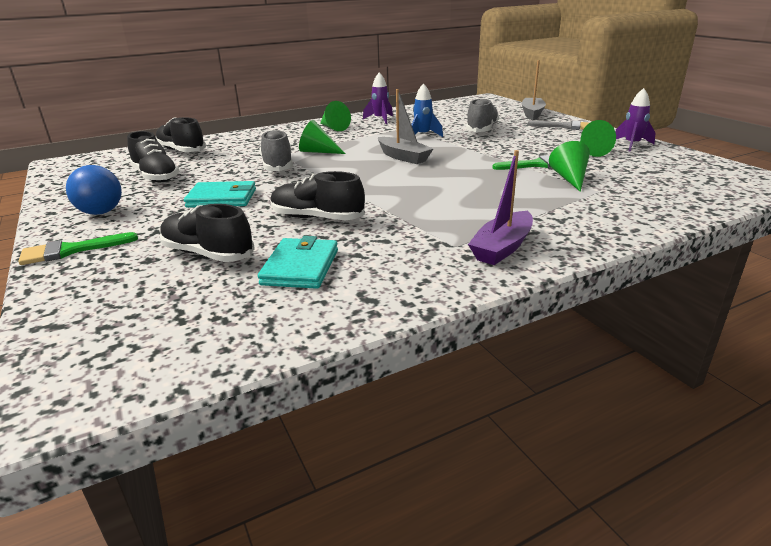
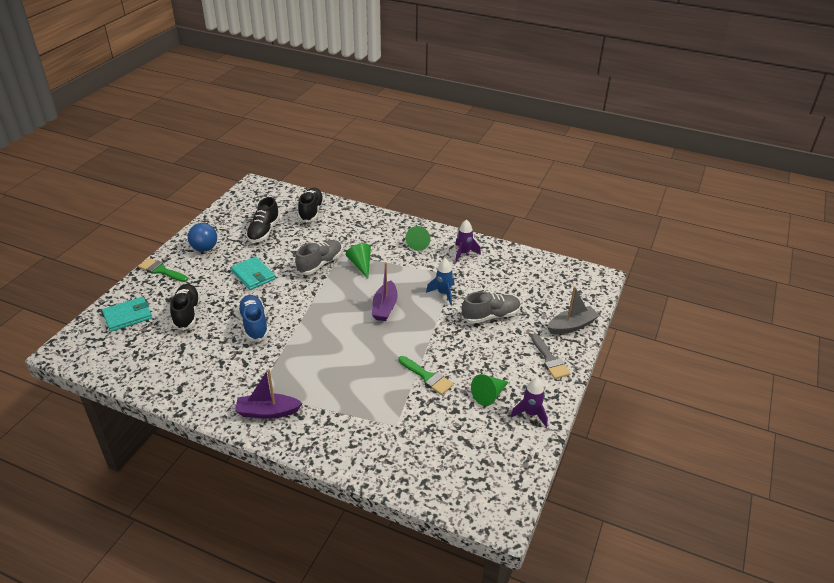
camera: 50 degrees right, 10 degrees up
(300, 267) = (194, 351): turquoise wallet -> turquoise wallet (128, 316)
(317, 218) = (254, 324): black shoe -> blue shoe
(403, 157) = (385, 307): grey boat -> purple boat
(569, 178) = (410, 403): green cone -> none

